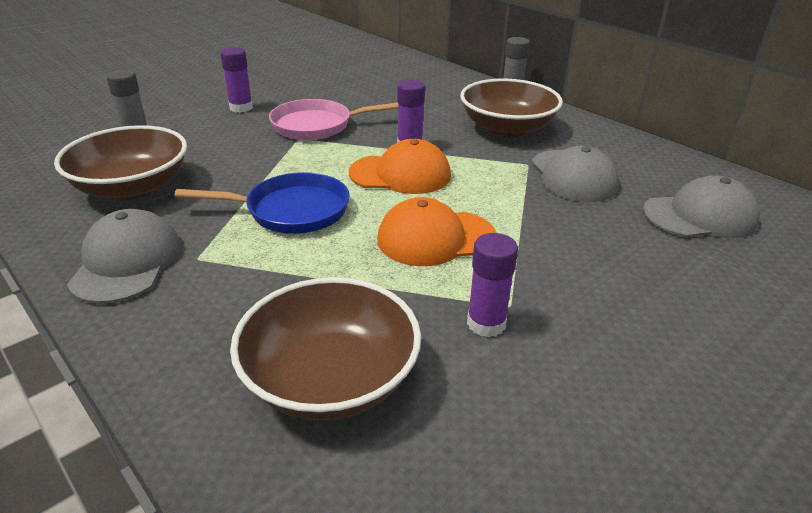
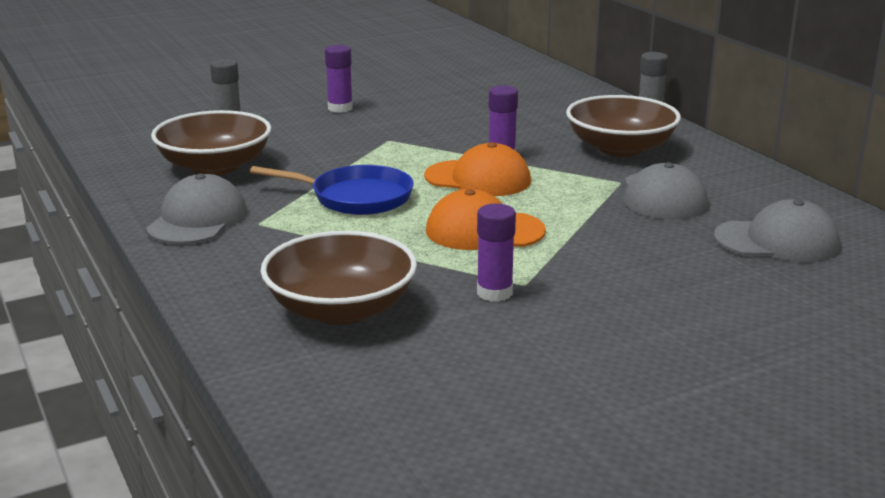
camera: 15 degrees right, 10 degrees down
(317, 126) = (412, 130): pink pan -> none

